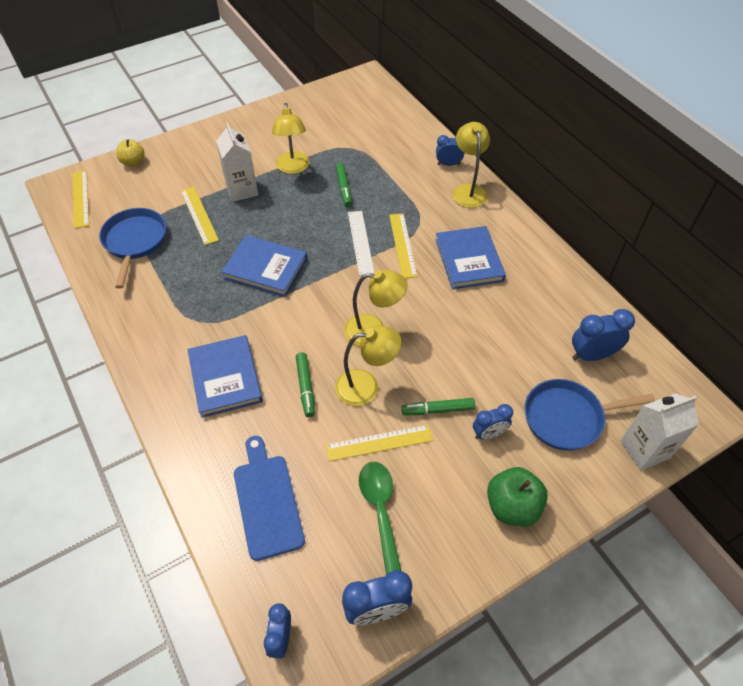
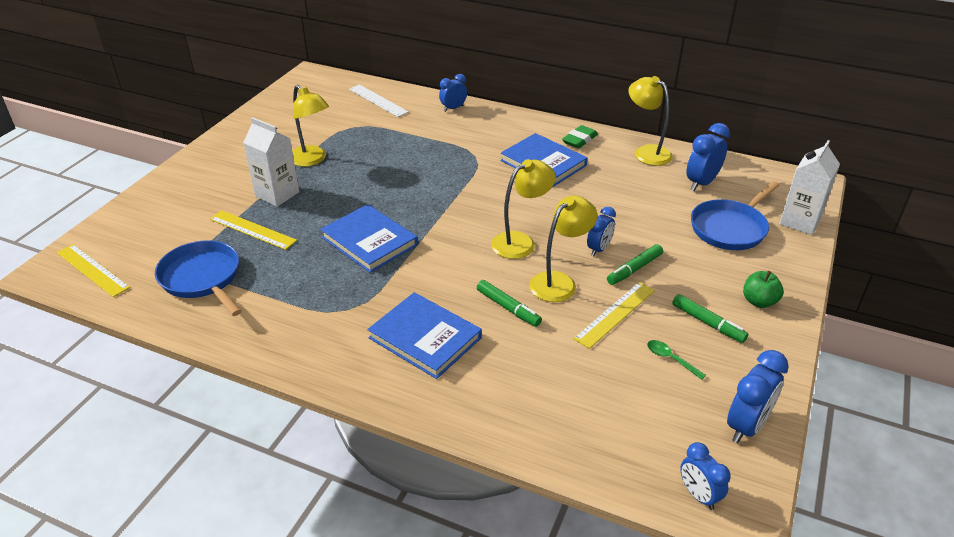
camera: 35 degrees left, 15 degrees down
(133, 162) = (125, 217): yellow apple -> none
(265, 268) = (369, 241): blue book -> blue book turned 60 degrees clockwise
(267, 501) = (570, 406): blue cutting board -> none
(344, 188) = (378, 156): green marker -> green marker (707, 323)
(360, 242) = (437, 187): white ruler -> white ruler (378, 100)
(380, 511) = (670, 359): green spoon -> green spoon, size x0.52
(403, 245) = (477, 175): yellow ruler -> none
(468, 190) = (490, 119): yellow lamp -> yellow lamp (646, 152)
(489, 434) = (689, 265): blue clock -> blue clock (599, 249)
(512, 506) = (759, 301): green apple -> green apple, size x0.66
(525, 250) = (579, 140): none -> green eraser

